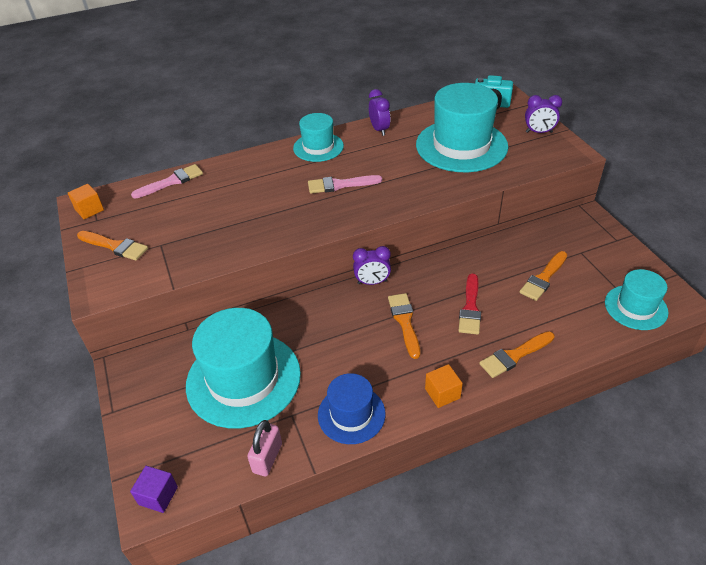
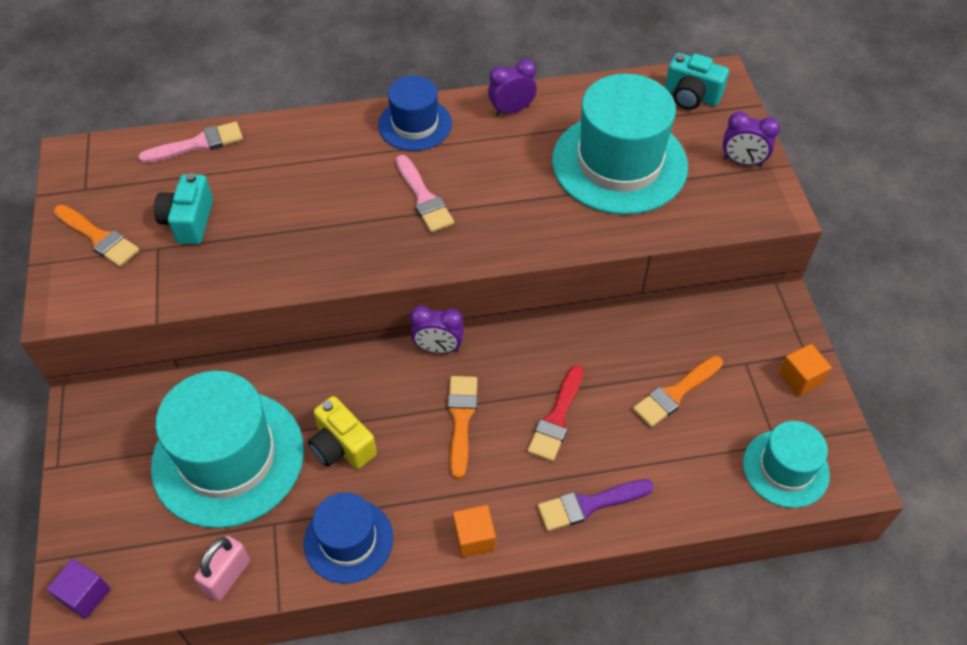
camera: 10 degrees right, 10 degrees up
(89, 210) = (79, 170): orange cube -> orange cube (800, 378)
(179, 225) = (189, 221): none -> turquoise camera
(318, 147) = (415, 124): turquoise hat -> blue hat
(325, 355) = (342, 446): none -> yellow camera
(340, 185) = (424, 198): pink brush -> pink brush turned 120 degrees counterclockwise
(379, 130) = (511, 110): purple clock -> purple clock turned 105 degrees counterclockwise
(514, 356) = (589, 505): orange brush -> purple brush

